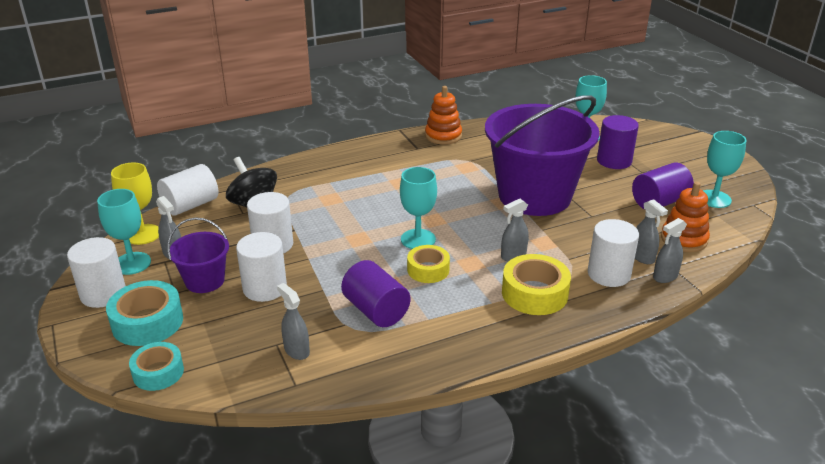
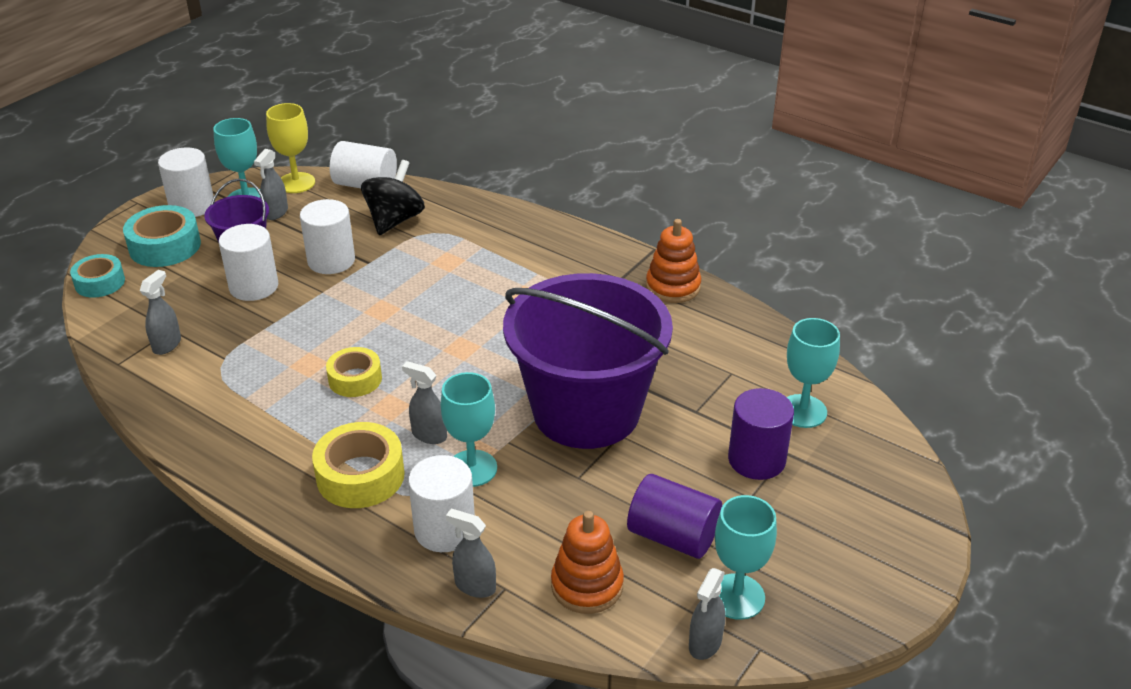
camera: 60 degrees right, 5 degrees up
(376, 310) = (258, 370): purple cylinder -> none
(418, 239) = (411, 351): turquoise goblet -> turquoise goblet (472, 468)
(642, 257) = (508, 552): grey spray bottle -> grey spray bottle (705, 643)

